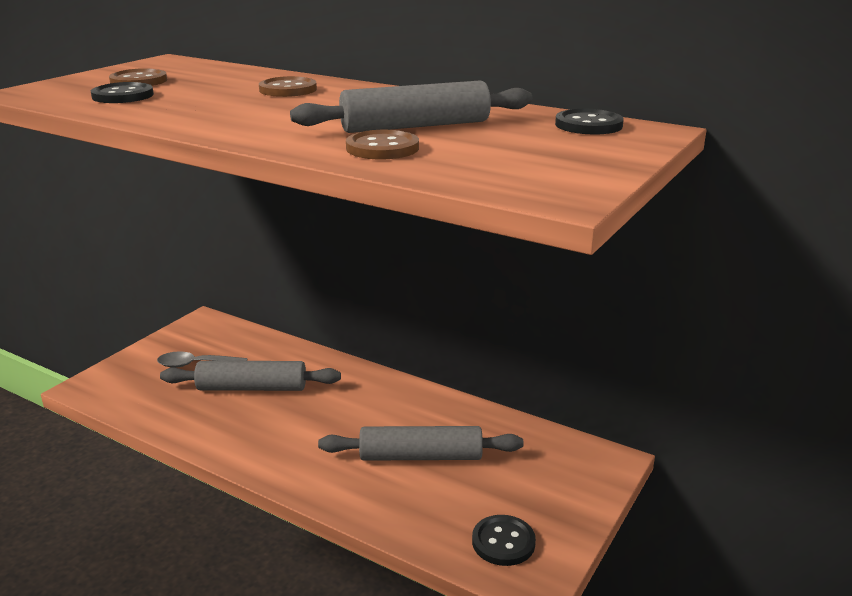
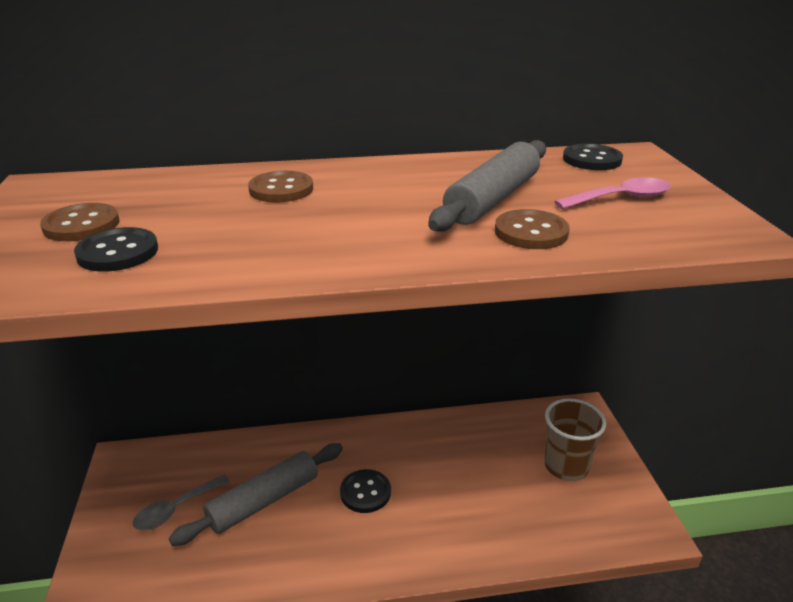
camera: 40 degrees left, 5 degrees up
(420, 456) = (474, 481): grey rolling pin -> none
(503, 542) = (605, 513): black button -> black button (365, 492)
(521, 490) = (566, 466): none -> brown cup
(526, 151) = (621, 198): none -> pink spoon

